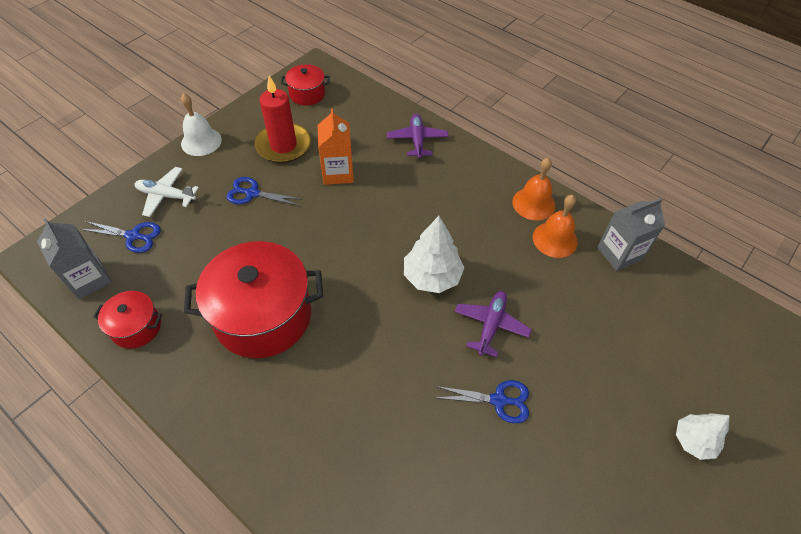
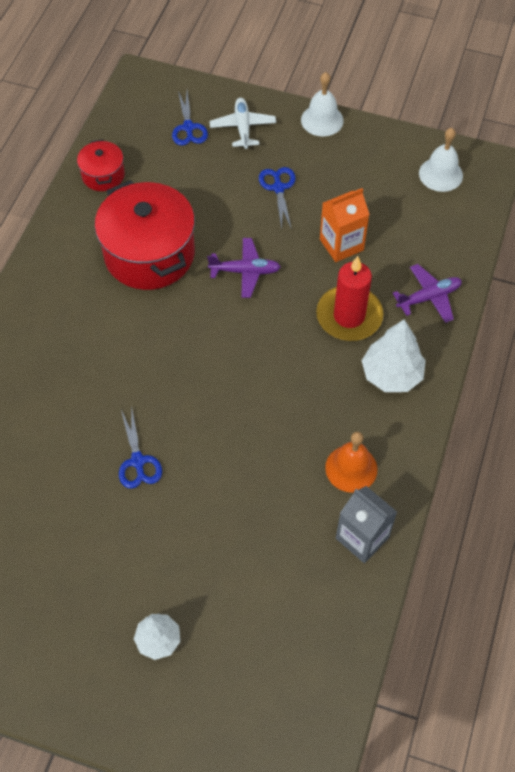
camera: 70 degrees right, 5 degrees up
(89, 279) = (133, 123): grey carton -> none
(283, 145) = (353, 185): red candle -> red candle (349, 316)
(307, 94) = (440, 174): red pot -> white bell
(432, 276) = (249, 368): white tree -> white tree (391, 374)
(491, 325) = (214, 434): purple plane -> purple plane (245, 271)
(533, 203) = (393, 436): orange bell -> none

